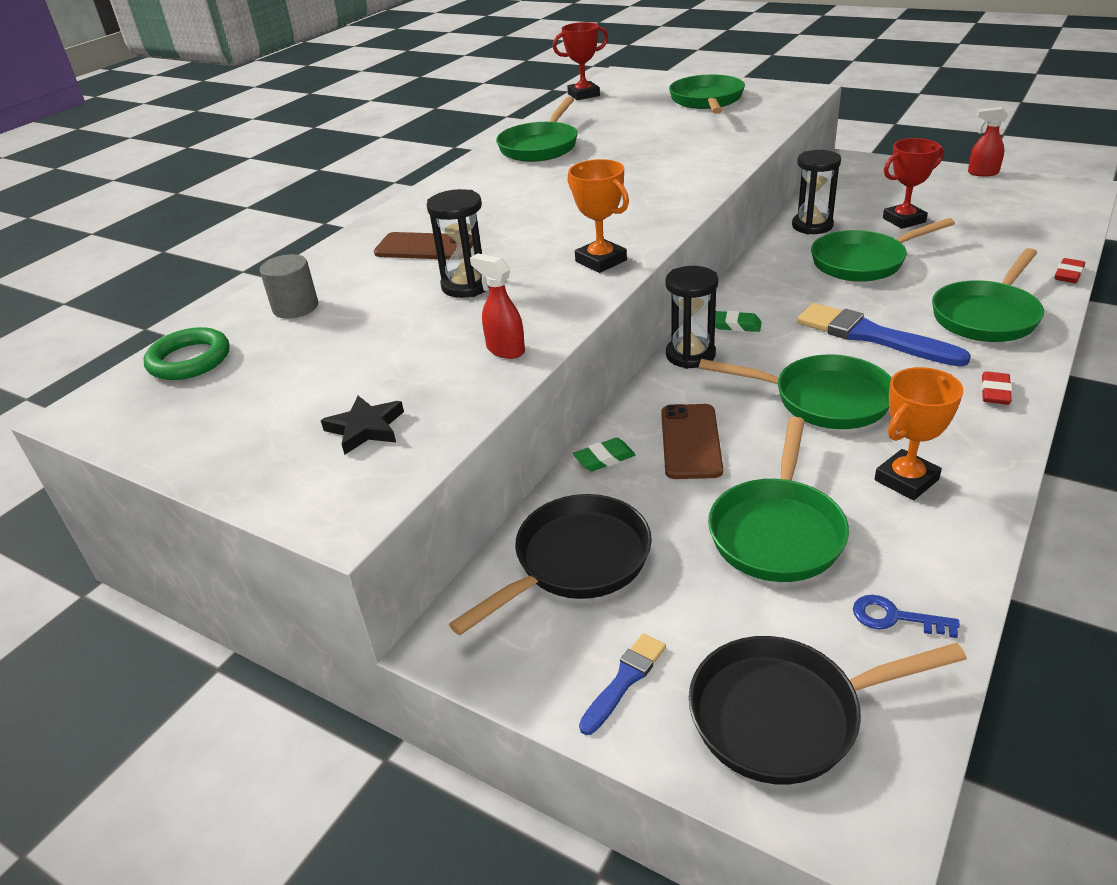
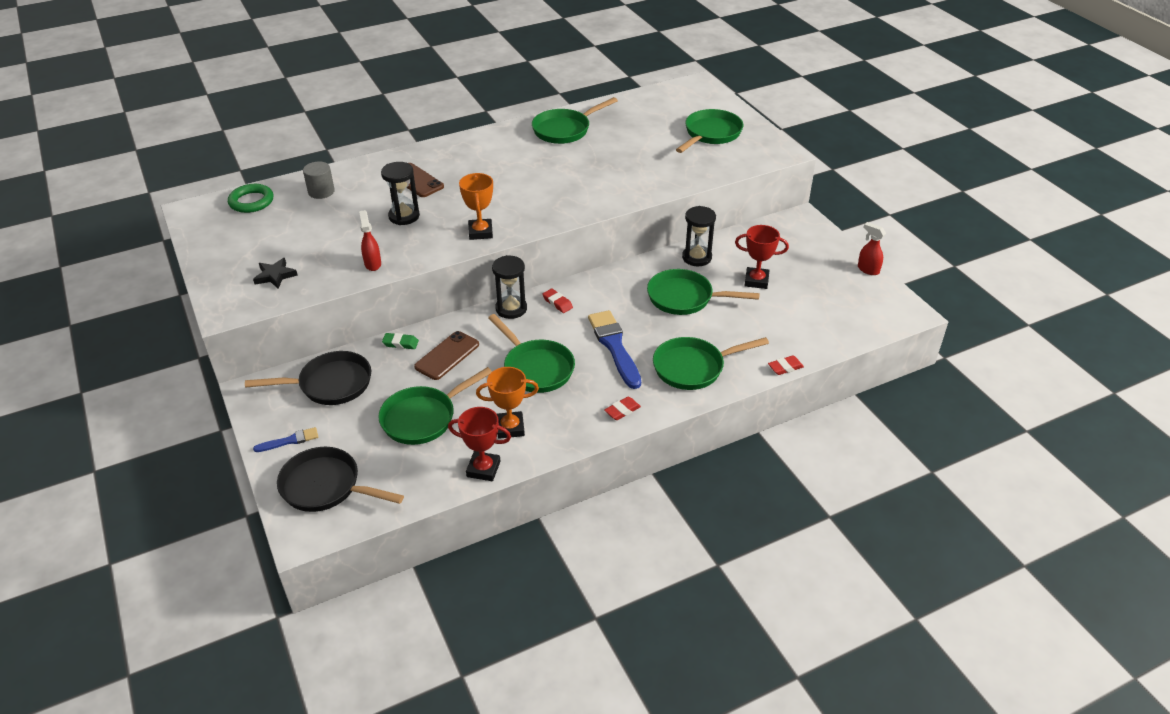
camera: 30 degrees right, 5 degrees up
(583, 95) = (649, 93): red trophy -> red trophy (483, 469)
(735, 325) = (557, 303): green eraser -> red eraser
(894, 617) = (415, 479): blue key -> none

